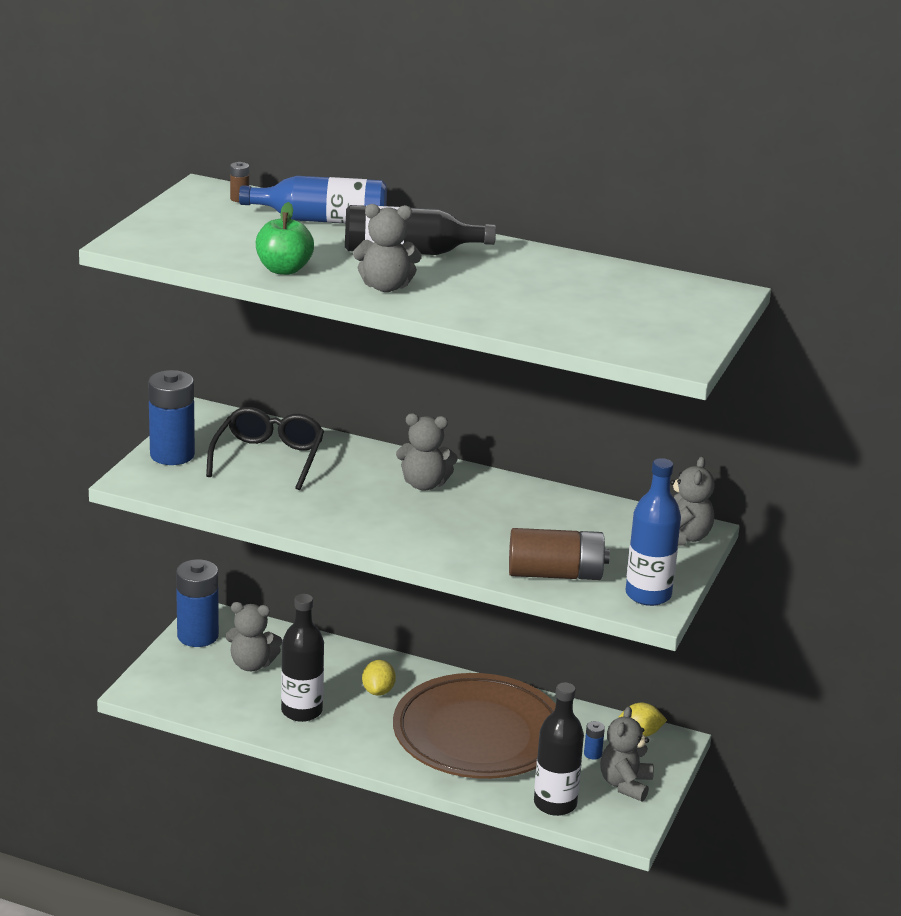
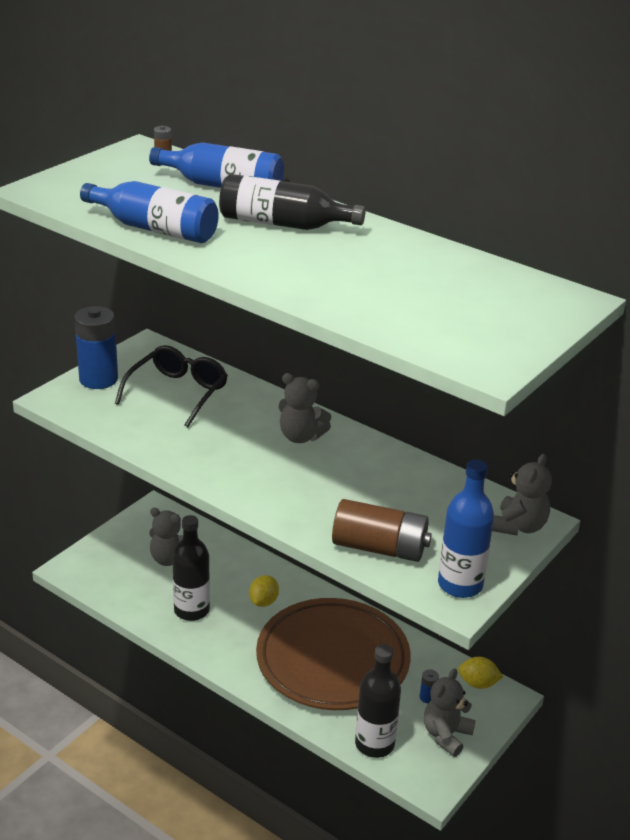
camera: 15 degrees right, 5 degrees up
(198, 636) = (138, 525): blue battery -> none
(284, 269) = (155, 229): green apple -> blue bottle
(386, 287) = (238, 256): grey teddy bear -> none

